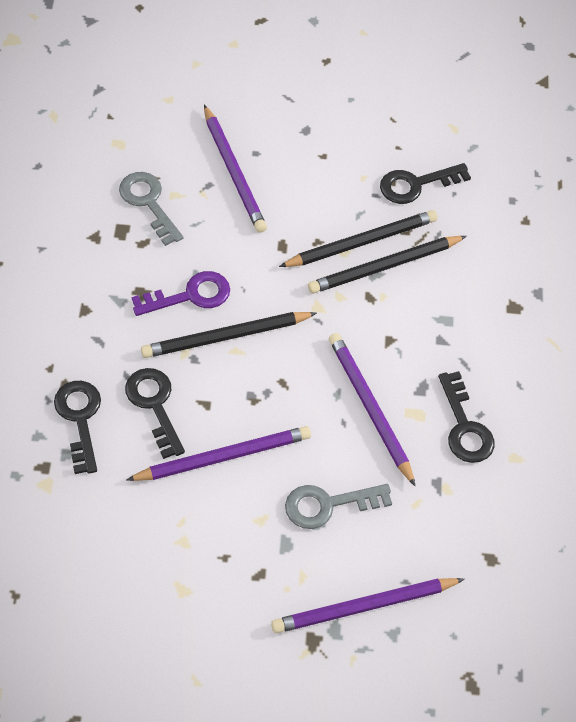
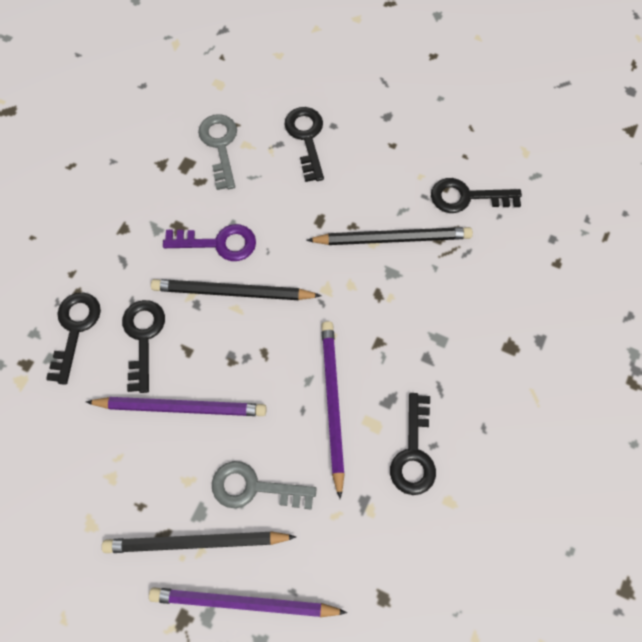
camera: 25 degrees right, 10 degrees up
(234, 172) = (306, 138): purple pencil -> black key
(384, 267) = (404, 269): black pencil -> black pencil (196, 543)

